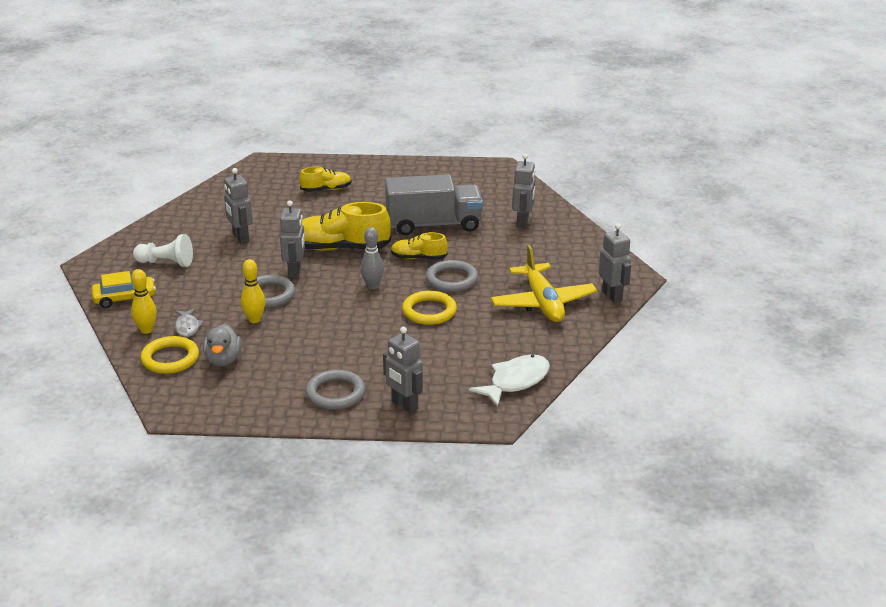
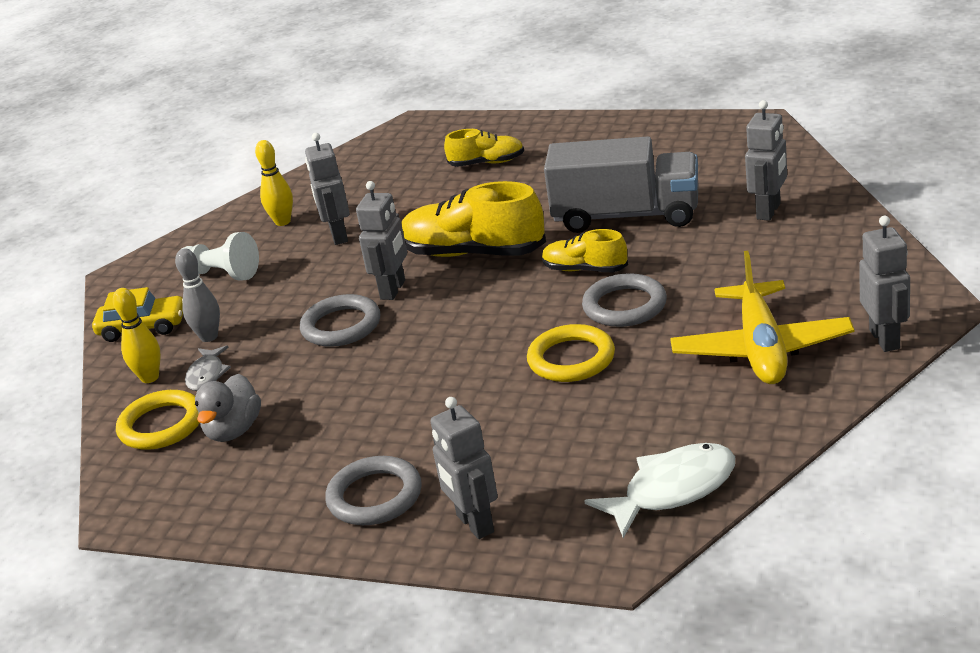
camera: 20 degrees right, 0 degrees up
(254, 319) = (305, 365): yellow bowling pin -> yellow bowling pin (282, 222)
(372, 286) = (499, 314): grey bowling pin -> grey bowling pin (209, 337)

